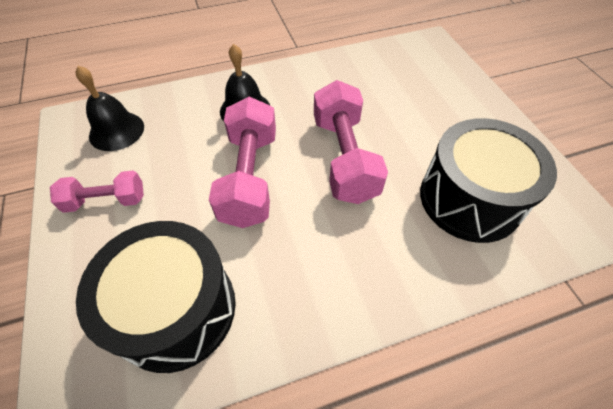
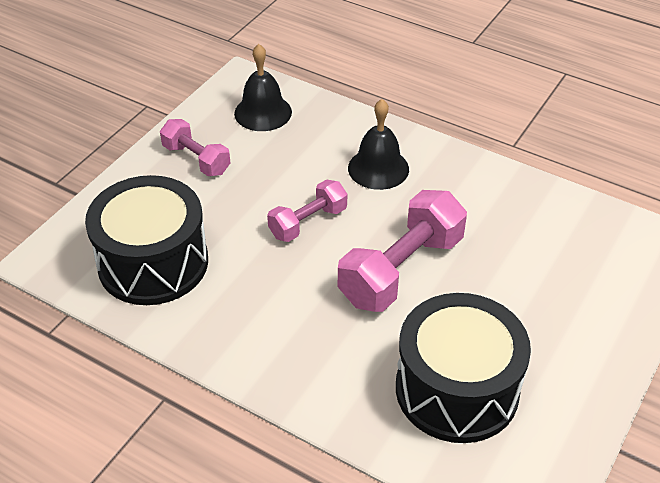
camera: 50 degrees right, 10 degrees down
(249, 177) = (308, 222): pink dumbbell -> pink dumbbell, size x0.59

